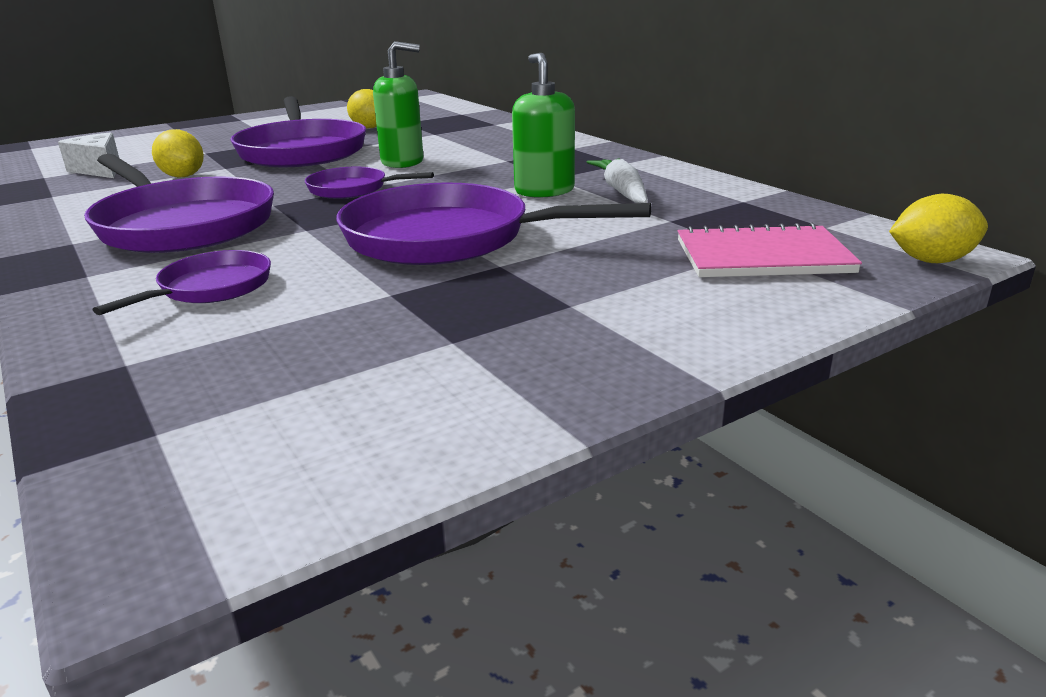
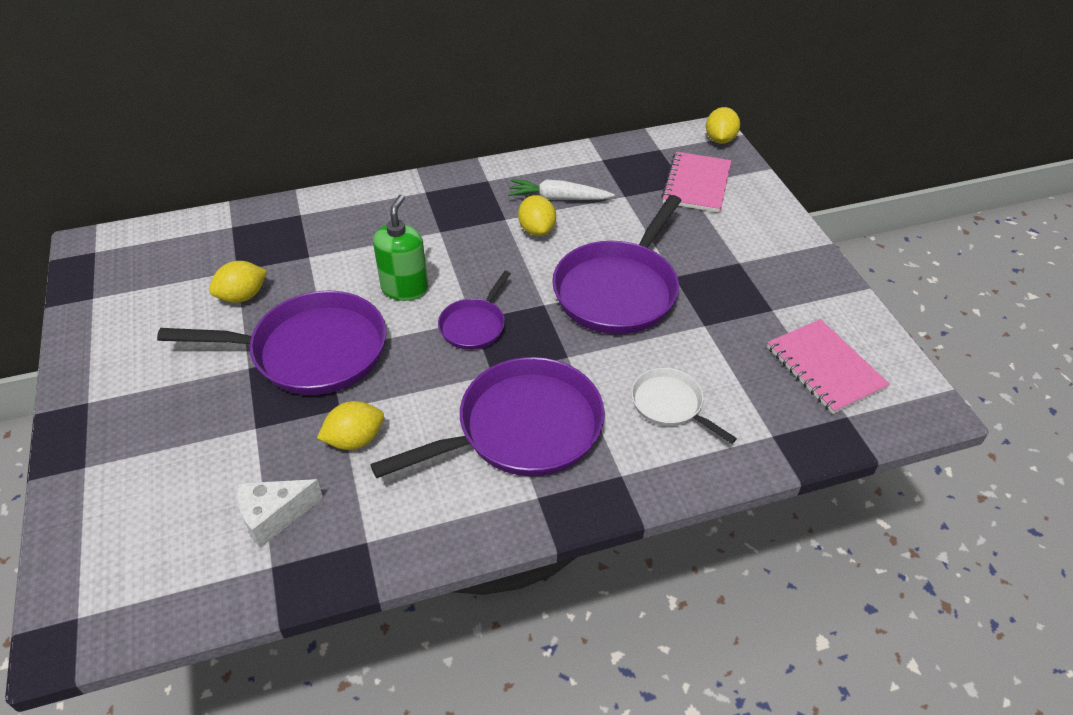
camera: 75 degrees left, 20 degrees up
(211, 288) = (670, 405): purple pan -> white pan
(296, 401) = (824, 368): none -> pink notebook
(544, 191) = (537, 230): green soap dispenser -> yellow lemon

